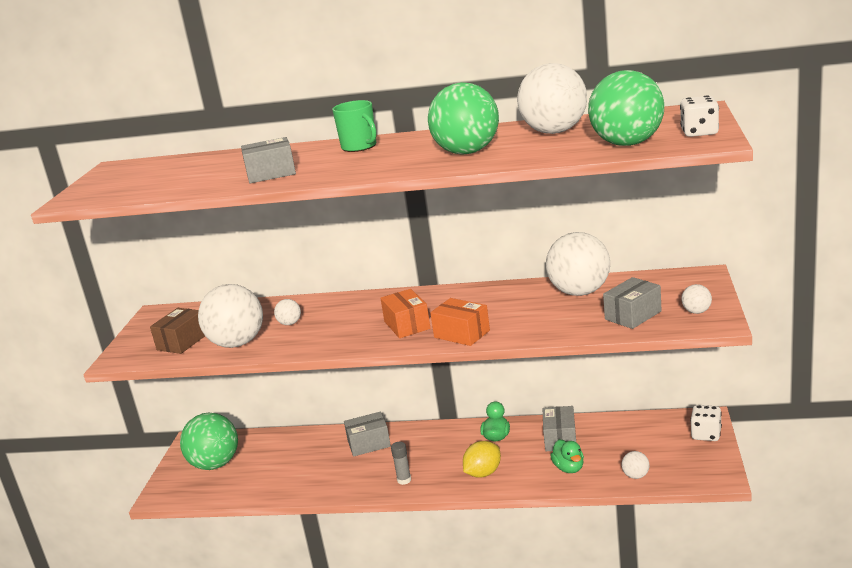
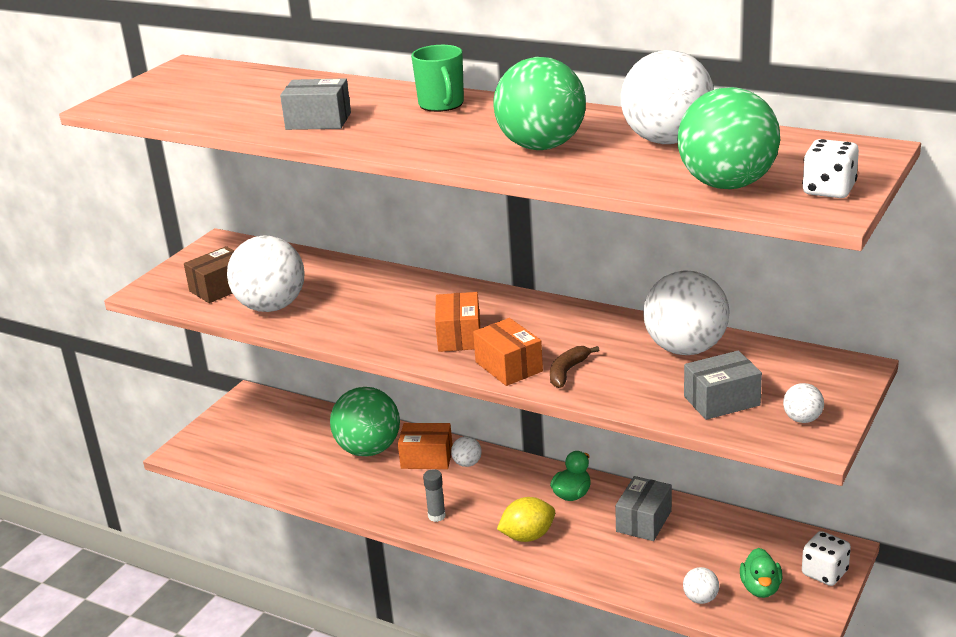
camera: 20 degrees right, 5 degrees up
(215, 464) = (256, 432): green ball -> green ball (368, 450)
(290, 323) = (340, 297): white ball -> white ball (467, 463)
(369, 444) = (427, 458): grey box -> orange box
(508, 326) = (567, 372): none -> brown banana
(569, 468) = (628, 562): green duck -> green duck (760, 588)

